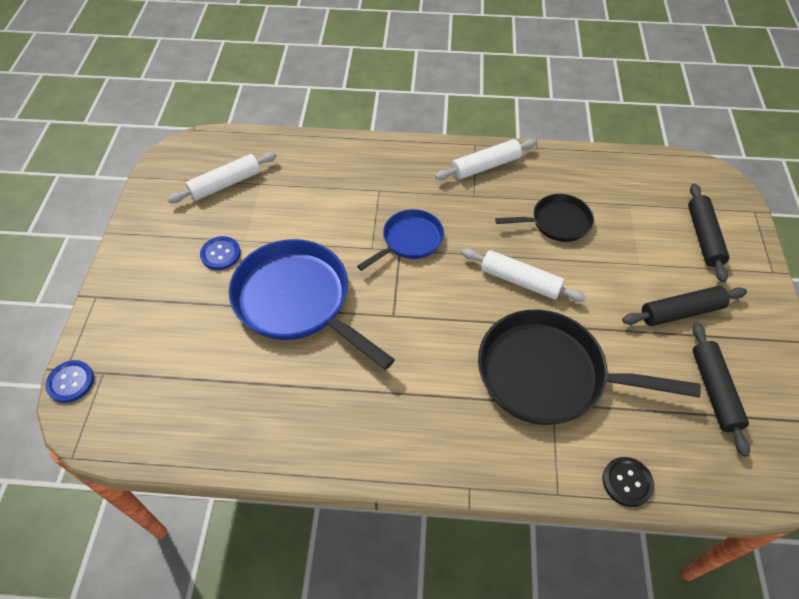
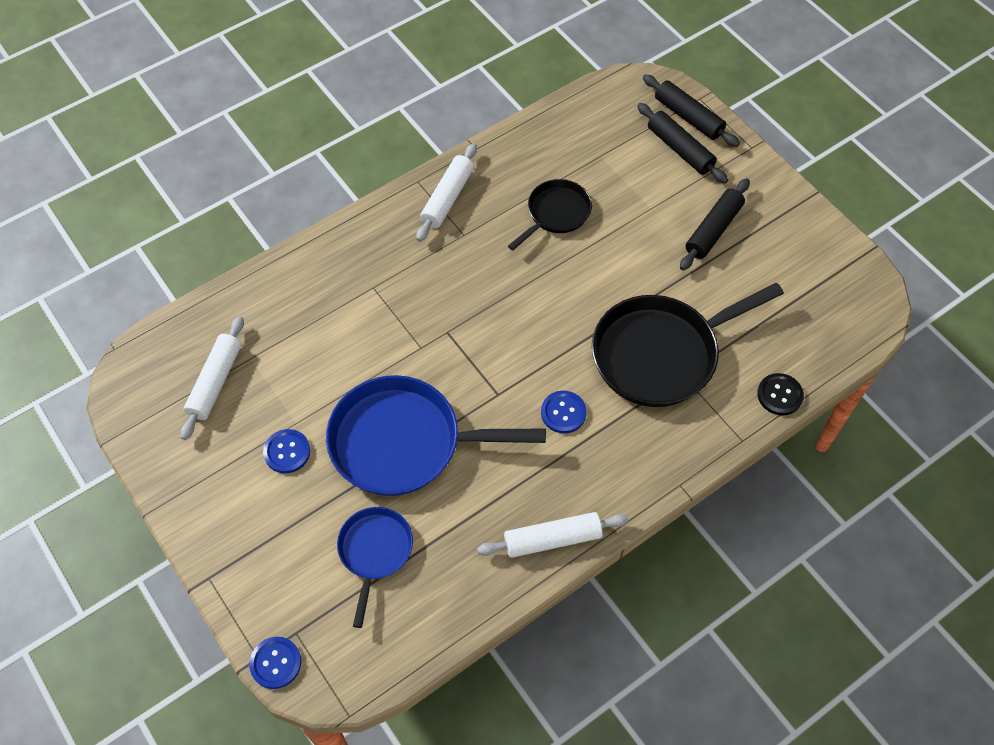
camera: 40 degrees left, 5 degrees up
(409, 240) = (447, 317): blue pan -> blue pan (374, 552)
(428, 362) = (563, 413): none -> blue button
(520, 281) = (572, 289): white rolling pin -> white rolling pin (552, 539)
(714, 391) = (783, 280): black rolling pin -> black rolling pin (688, 117)

